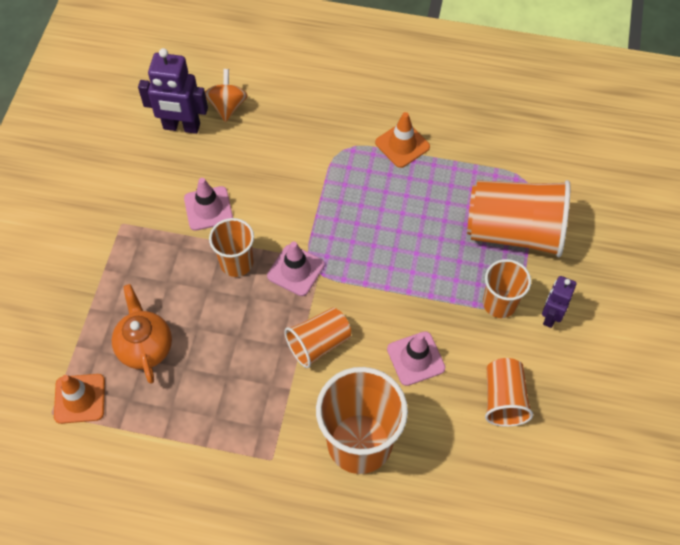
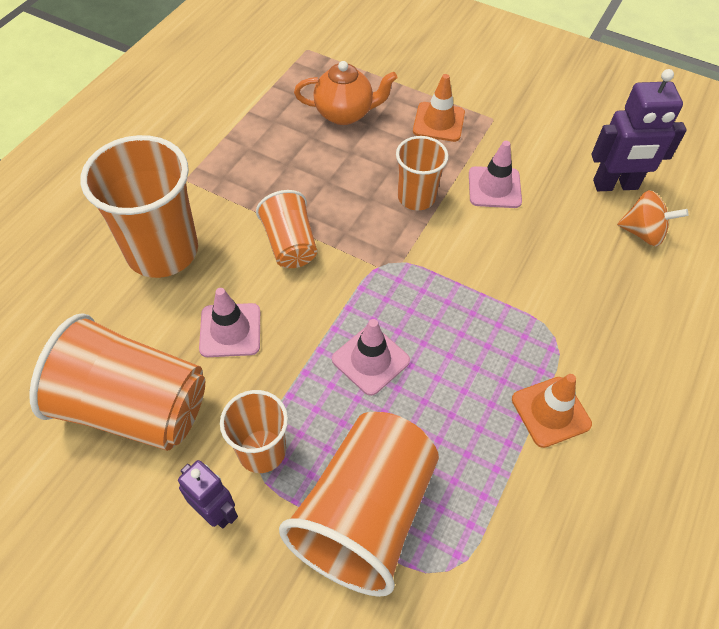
camera: 105 degrees right, 5 degrees down
(80, 398) = (312, 66): orange traffic cone -> orange traffic cone (438, 122)
(181, 127) = (615, 185): purple robot -> purple robot turned 120 degrees counterclockwise
(296, 270) = (389, 246): pink traffic cone -> pink traffic cone (370, 360)
(503, 399) = (134, 407): orange cup -> orange cup, size x1.76

